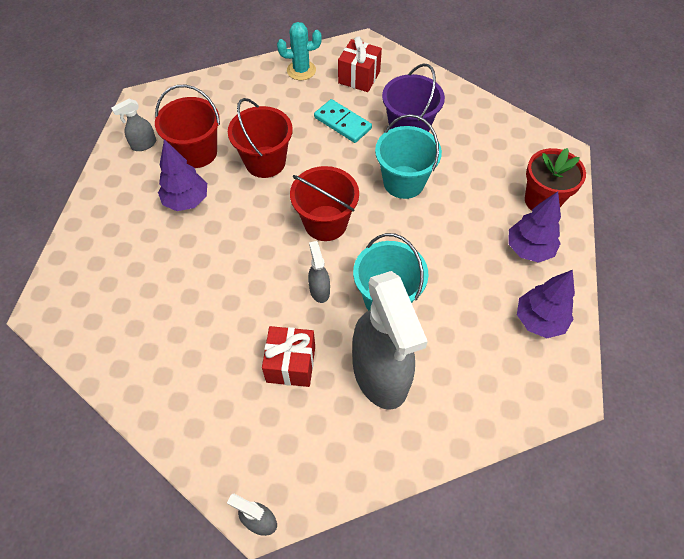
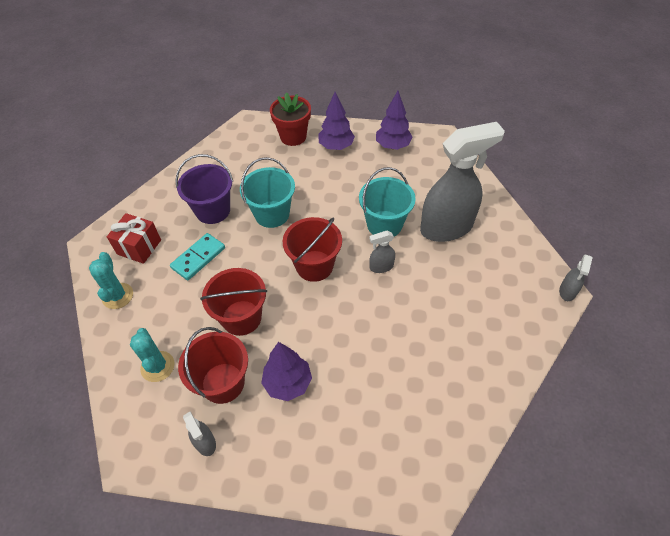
camera: 90 degrees left, 5 degrees down
(222, 106) = (157, 366): none -> turquoise cactus
(291, 364) = (448, 281): red gift -> none

